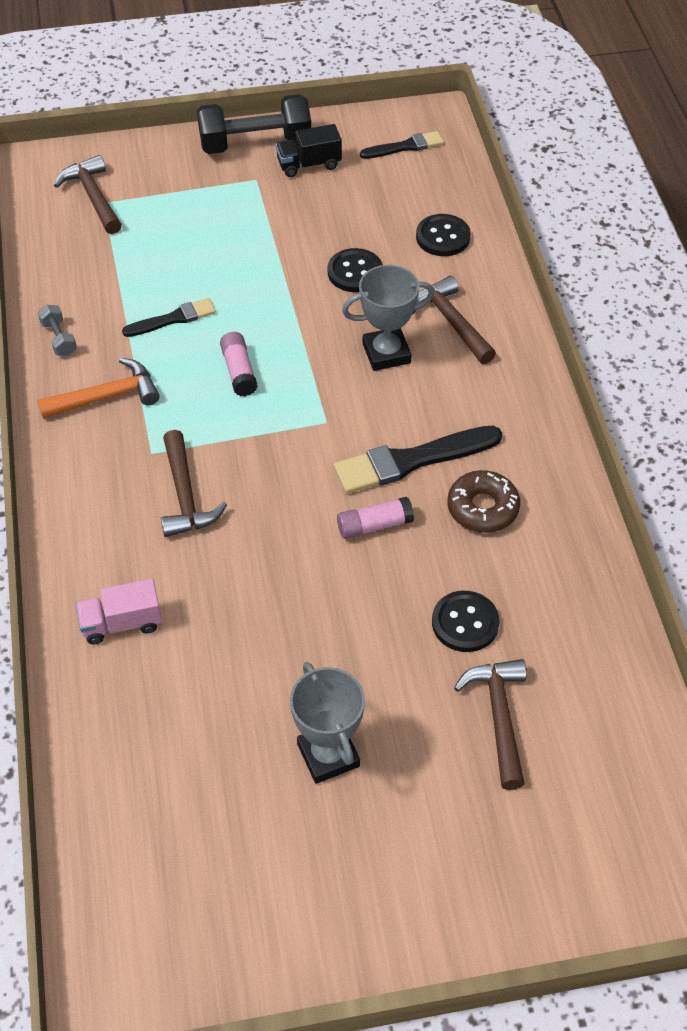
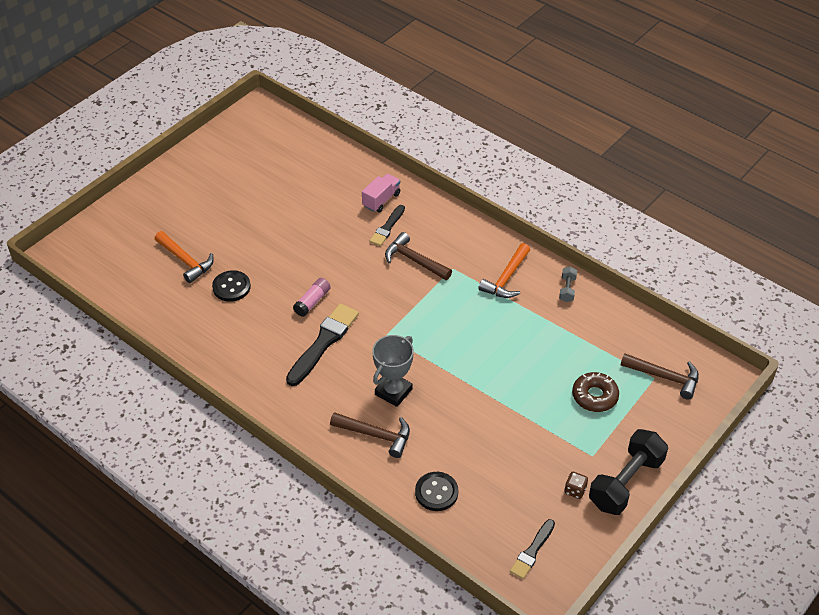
camera: 140 degrees right, 5 degrees down
(59, 339) = (567, 289): grey dumbbell -> grey dumbbell turned 75 degrees clockwise
(173, 319) = (526, 336): black brush -> black brush (387, 227)
(239, 371) = (459, 331): pink glue stick -> none
(309, 164) = (575, 490): black truck -> brown dice
(328, 755) = (247, 208): grey trophy -> none
(355, 272) = (462, 431): black button -> none
(482, 508) = (266, 342): brown donut -> brown donut (594, 396)
(499, 717) = (185, 261): brown hammer -> orange hammer

